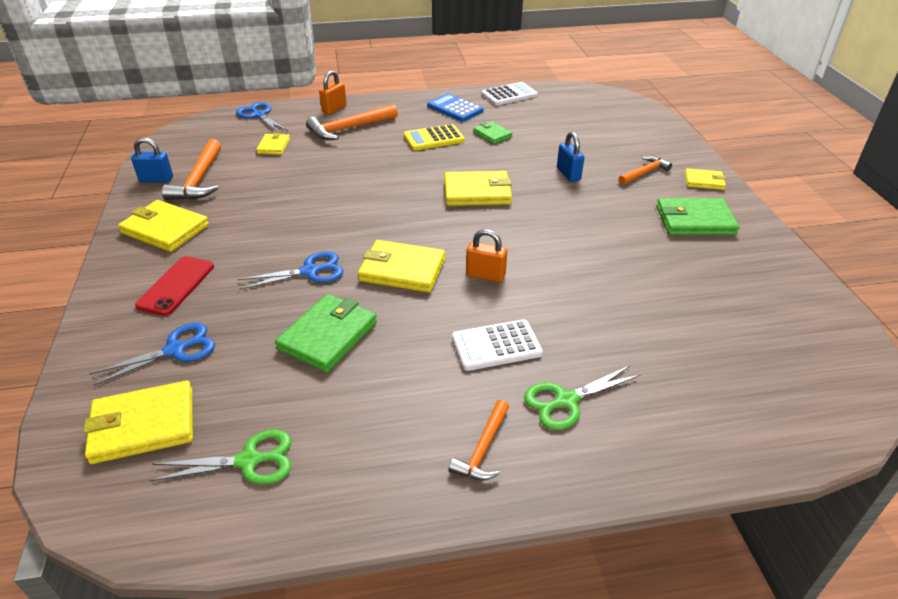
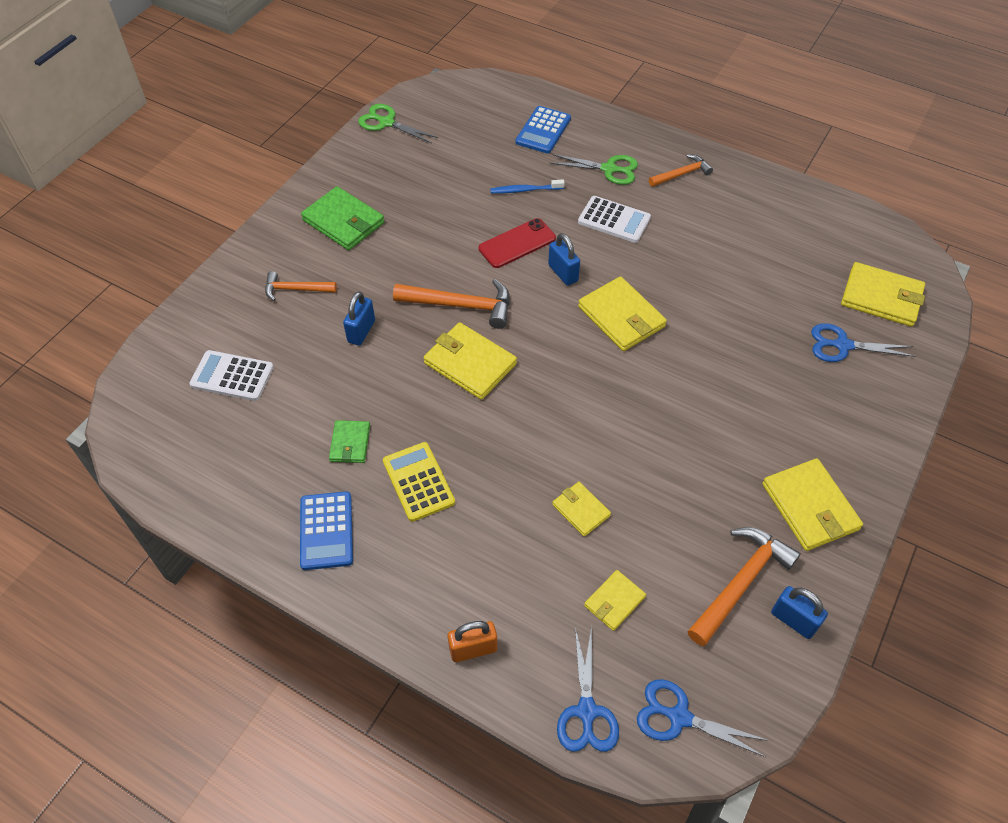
camera: 140 degrees left, 15 degrees up
(176, 286) = (822, 415): red phone -> red phone (517, 243)
(249, 461) = (820, 239): green scissors -> green scissors (386, 122)
(310, 271) = (698, 361): blue scissors -> blue scissors (679, 717)
(328, 336) = (722, 292): green wallet -> none
(349, 128) = (494, 577): orange hammer -> orange hammer (461, 305)
(433, 138) = (418, 482): yellow calculator -> yellow calculator turned 135 degrees counterclockwise
(485, 275) = (563, 273): orange padlock -> blue padlock
(509, 95) = (227, 514): white calculator -> white calculator (232, 376)
(610, 325) = (525, 190): none -> blue toothbrush
(692, 404) = (543, 130): none -> blue calculator
(704, 181) = (267, 249): yellow wallet -> yellow wallet (581, 510)

